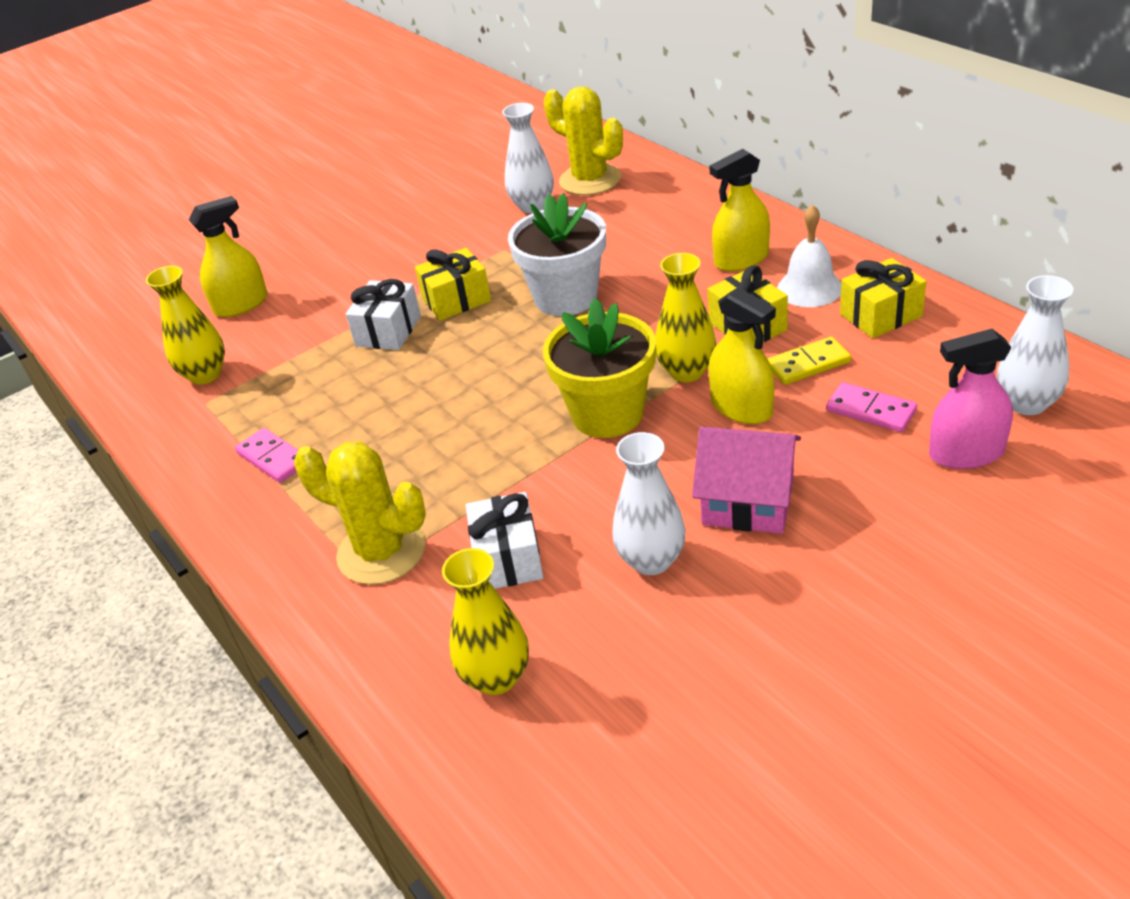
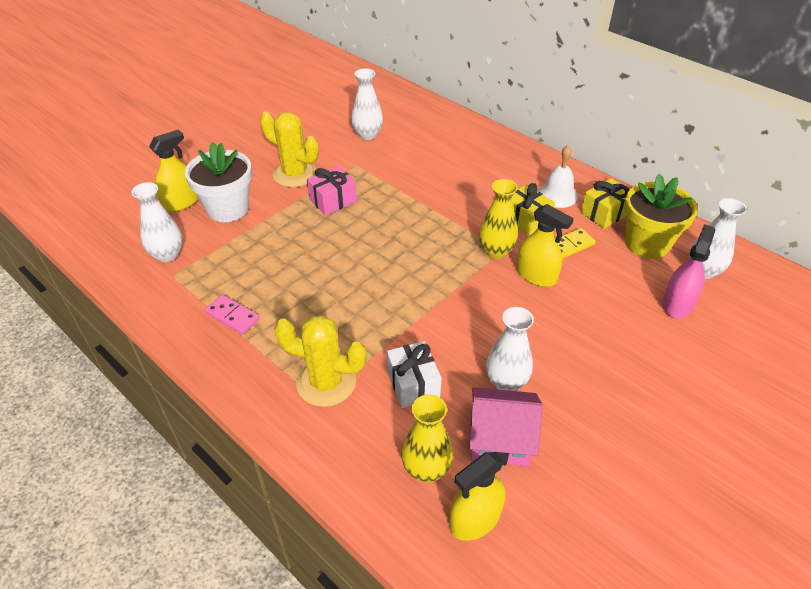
camera: 15 degrees left, 5 degrees up
(205, 374) = (167, 254): yellow vase -> white vase
(388, 331) = (291, 222): white gift -> none
(456, 300) = (333, 200): yellow gift -> pink gift
(566, 297) = (405, 199): white flower pot -> white flower pot (228, 209)
(590, 180) = (401, 118): yellow cactus -> yellow cactus (295, 174)
(607, 414) = (452, 281): yellow flower pot -> yellow flower pot (647, 243)
(741, 259) = (511, 175): yellow spray bottle -> yellow spray bottle (475, 519)
(748, 501) = (556, 339): pink house -> pink house (500, 439)
(871, 411) = (614, 277): pink domino -> none
(966, 453) = (677, 304): pink spray bottle -> pink spray bottle turned 135 degrees clockwise

